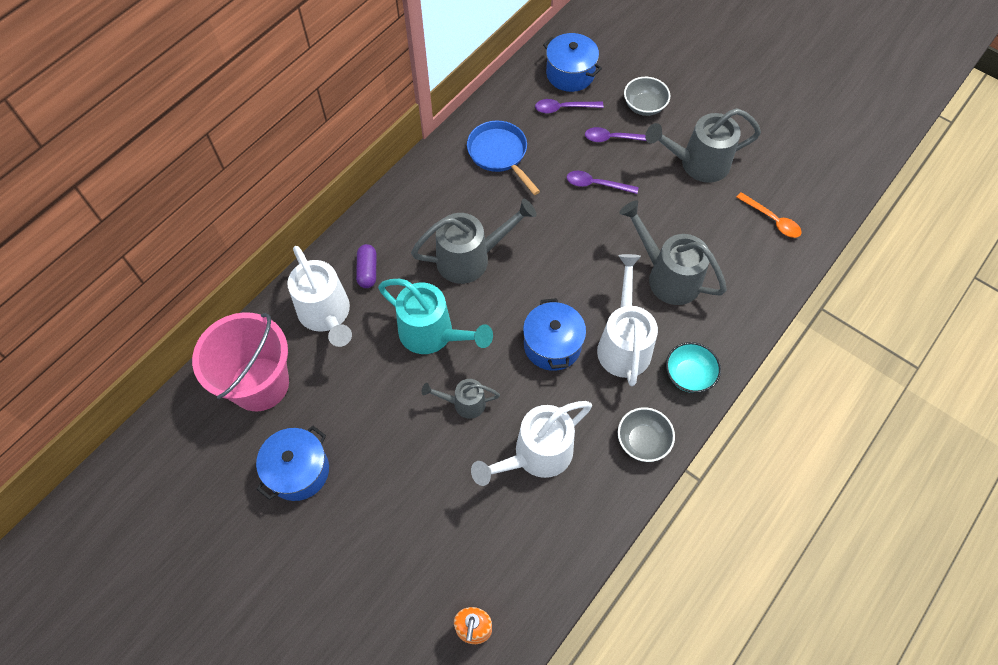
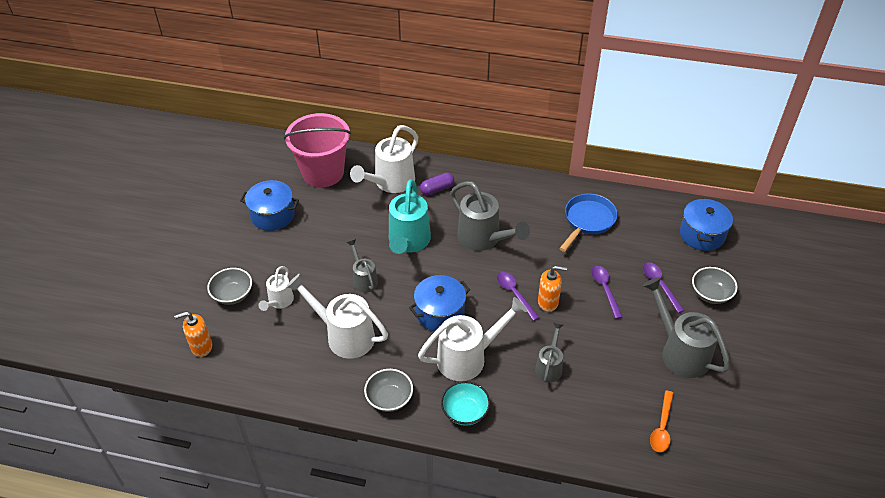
camera: 65 degrees right, 15 degrees down
(408, 564) = (232, 295): none -> grey bowl
(449, 511) = (279, 302): none -> white watering can
(563, 108) = (663, 242): purple spoon -> purple spoon (514, 294)
(588, 240) = (548, 302): none -> orange soap dispenser
(667, 276) = (549, 366): grey watering can -> grey watering can, size x0.56

